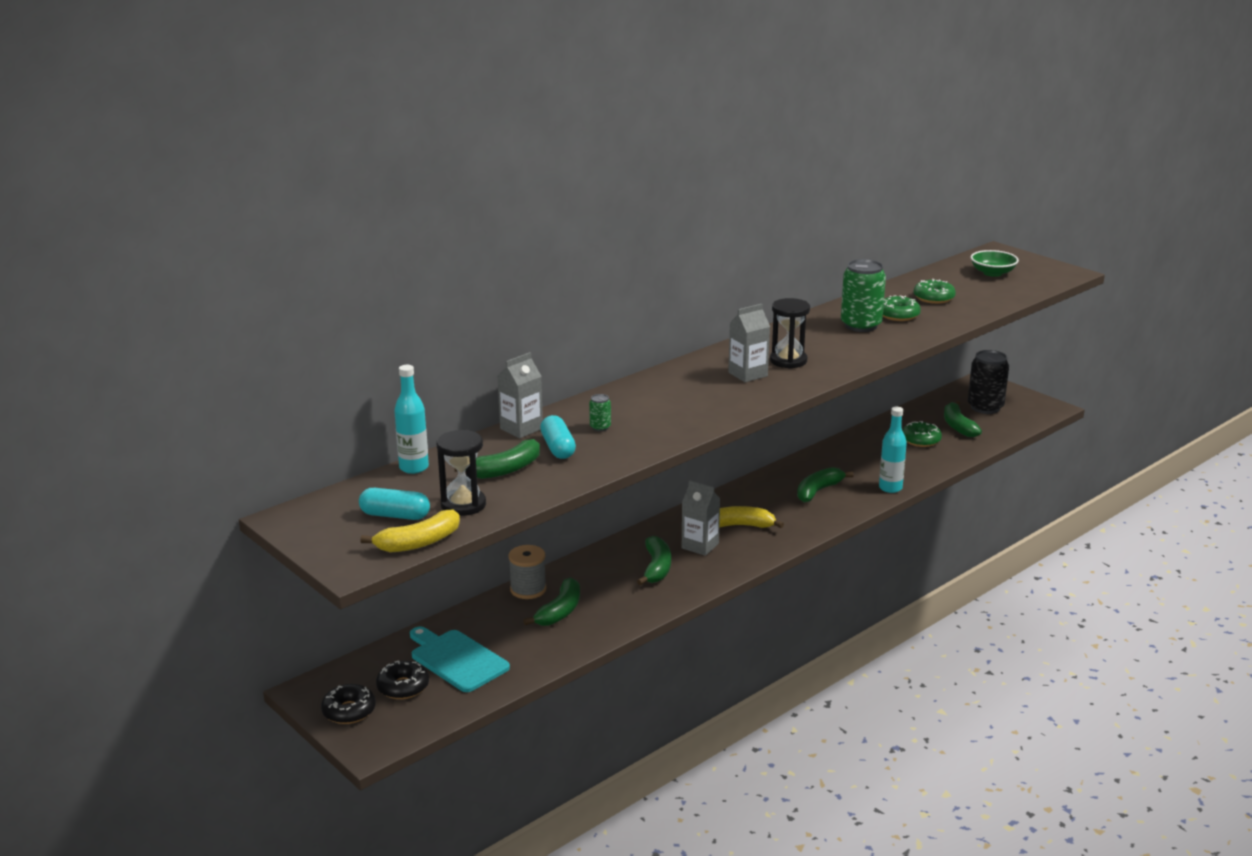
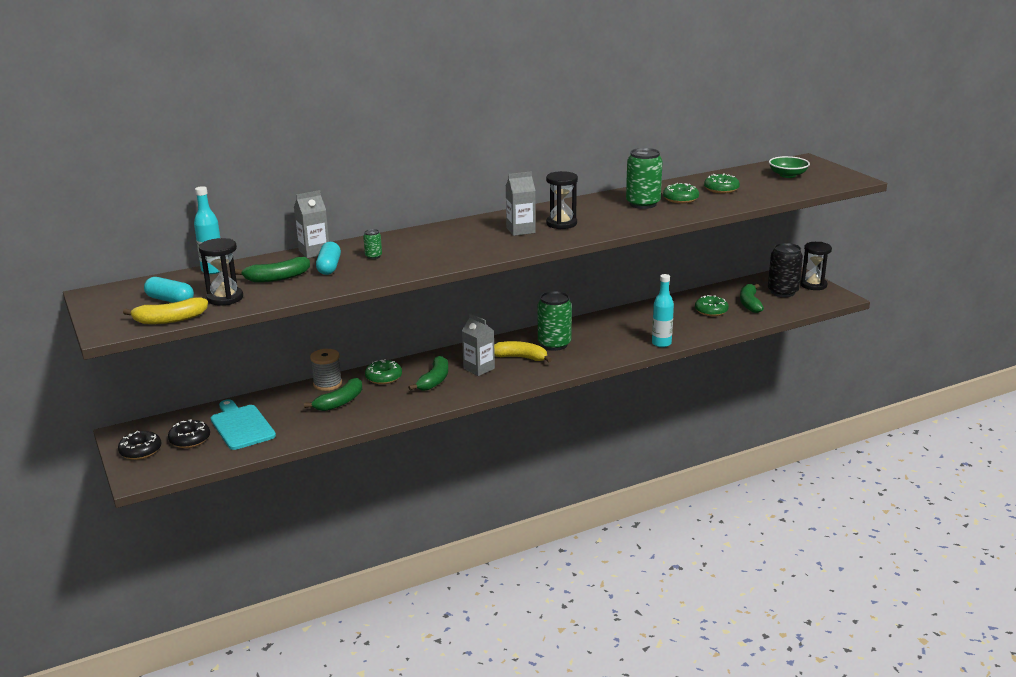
camera: 15 degrees right, 0 degrees up
(592, 572) = (383, 377): none -> green donut
(769, 503) = (554, 344): none -> green can
(818, 491) = (600, 339): green banana -> none
(1013, 395) = (813, 285): none -> black hourglass

